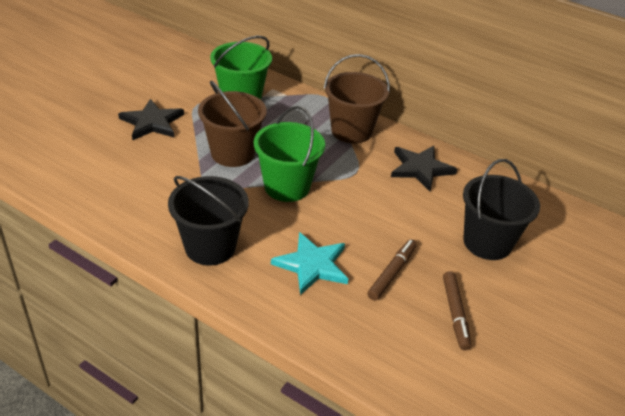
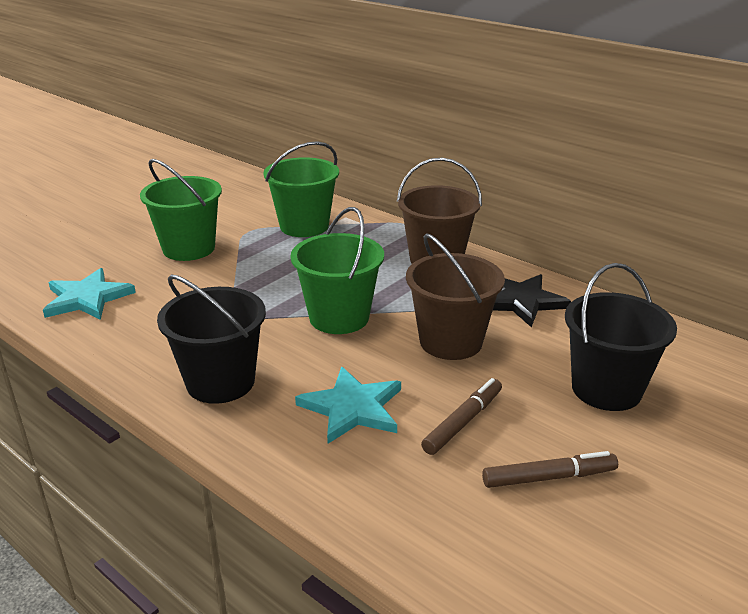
camera: 10 degrees right, 10 degrees down
(83, 173) = (87, 298): none -> turquoise star
(152, 122) = (189, 248): black star -> green bucket
(233, 153) = (278, 281): brown bucket -> brown bucket (451, 341)
(455, 314) = (549, 477): brown marker -> brown marker turned 105 degrees counterclockwise

